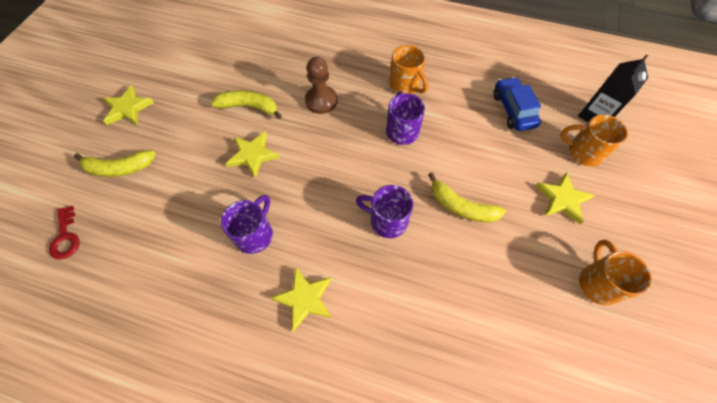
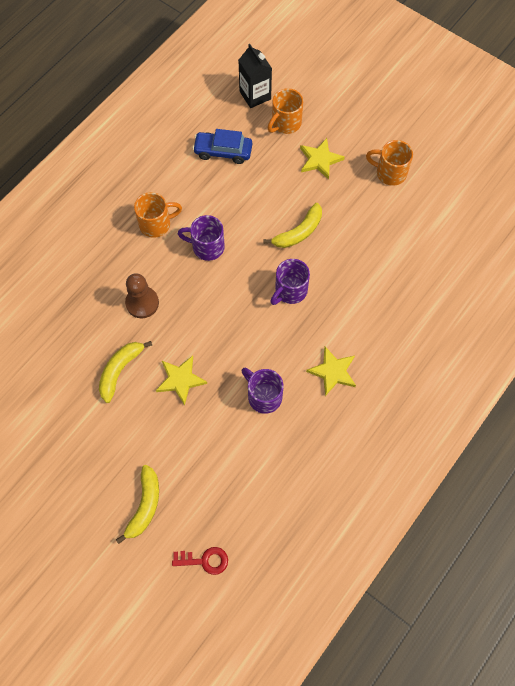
camera: 70 degrees left, 5 degrees up
(128, 108) = (67, 491): yellow star -> none

